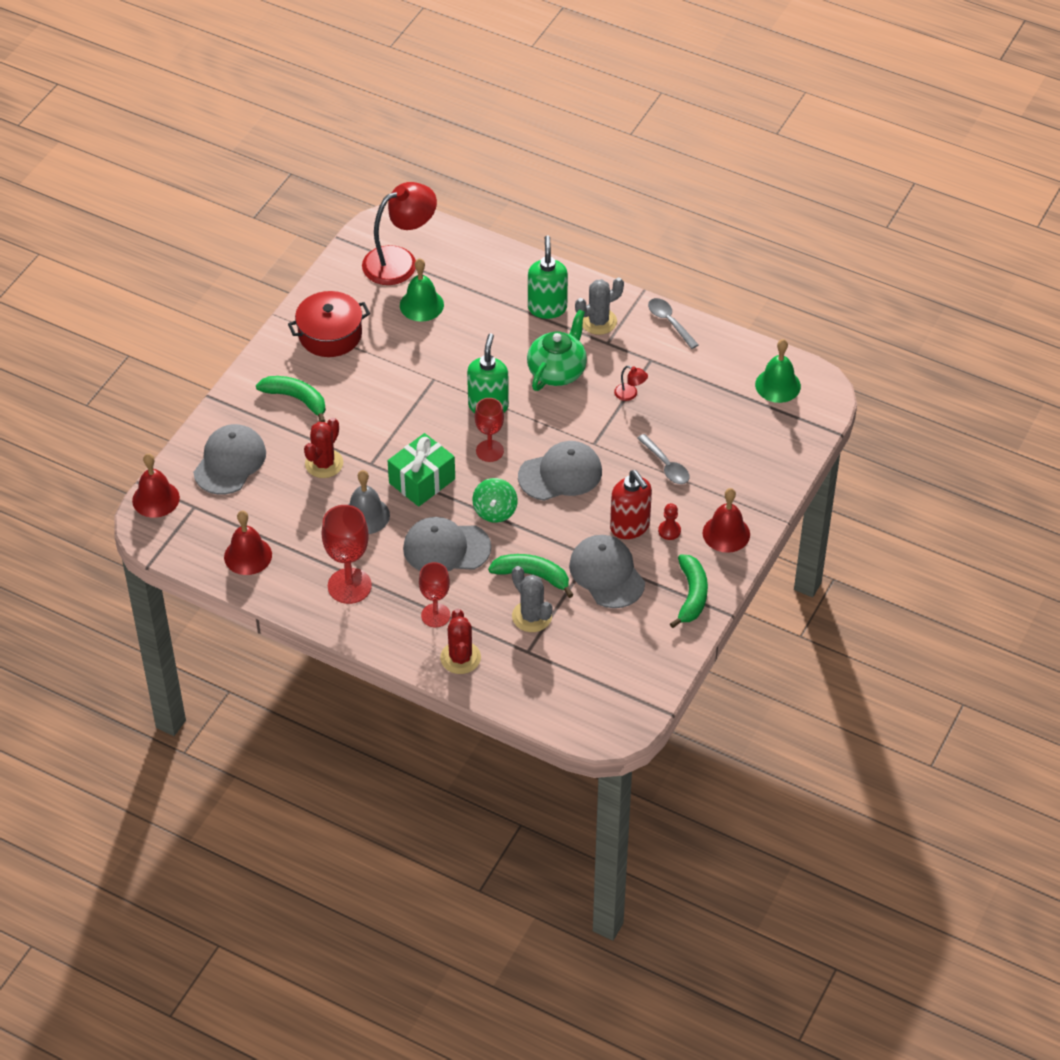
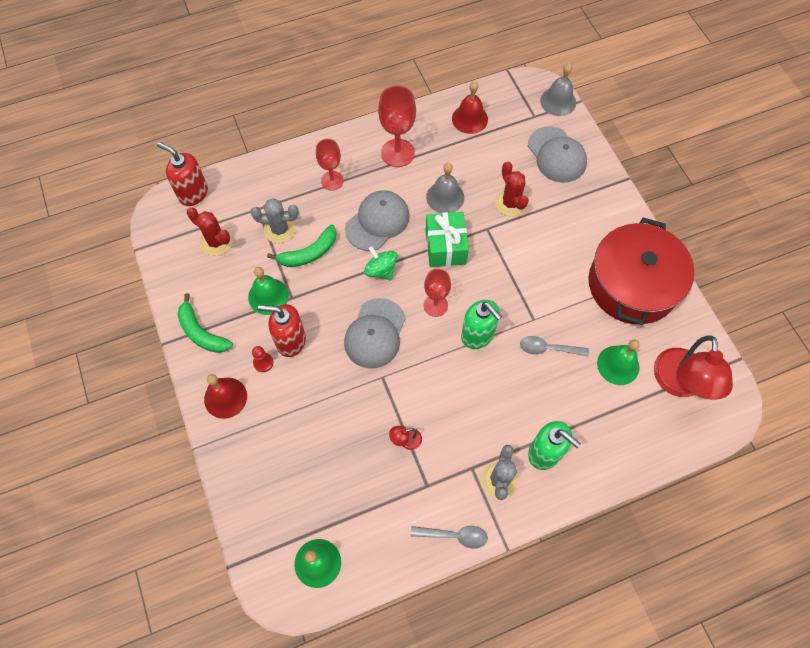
camera: 130 degrees right, 15 degrees up
(156, 499) = (558, 101): red bell -> grey bell
(296, 399) = (583, 224): green banana -> none
(330, 334) = (632, 284): red pot -> red pot, size x1.58
(460, 658) = (289, 172): red cactus -> red cactus (216, 242)
(557, 371) = (472, 407): green teapot -> none
(566, 718) = (193, 193): none -> red soap dispenser
(607, 574) = (268, 296): grey cap -> green bell
(666, 465) = (318, 409): grey spoon -> grey spoon (548, 349)

